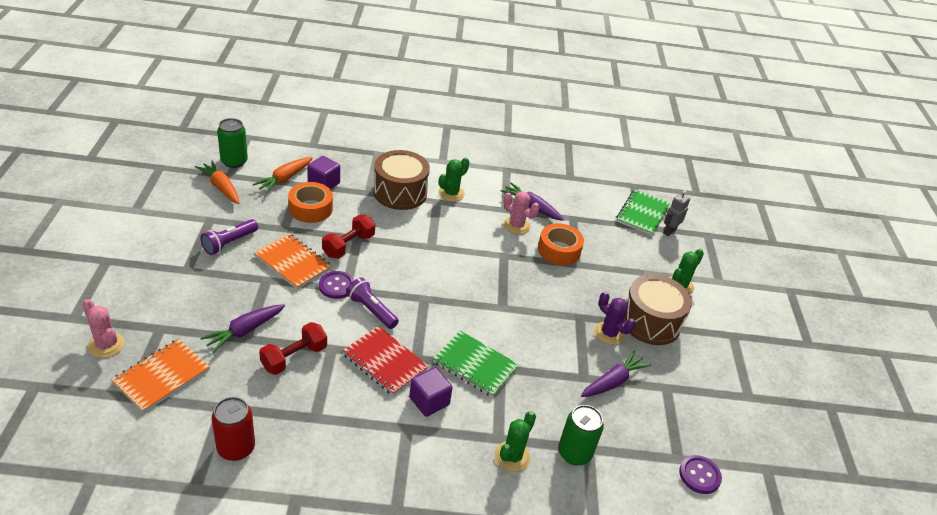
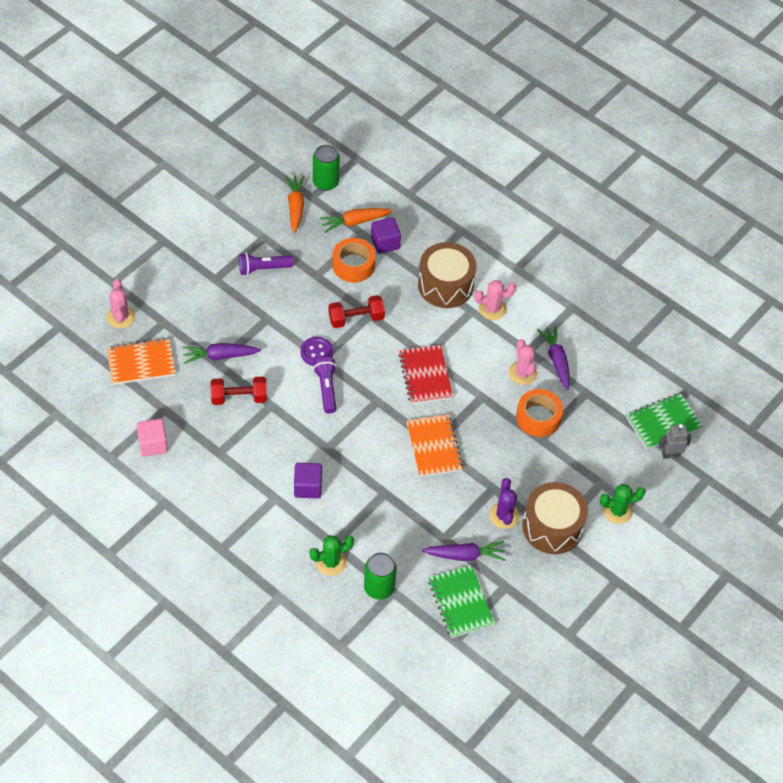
camera: 40 degrees right, 15 degrees up
(236, 448) = (153, 444): red can -> pink cube
(293, 262) = (299, 312): orange notebook -> orange notebook (434, 447)
(385, 362) = (301, 438): red notebook -> red notebook (425, 376)
(451, 193) = (492, 309): green cactus -> pink cactus
(475, 365) = (367, 479): green notebook -> green notebook (460, 602)
(699, 475) = (458, 661): purple button -> none

